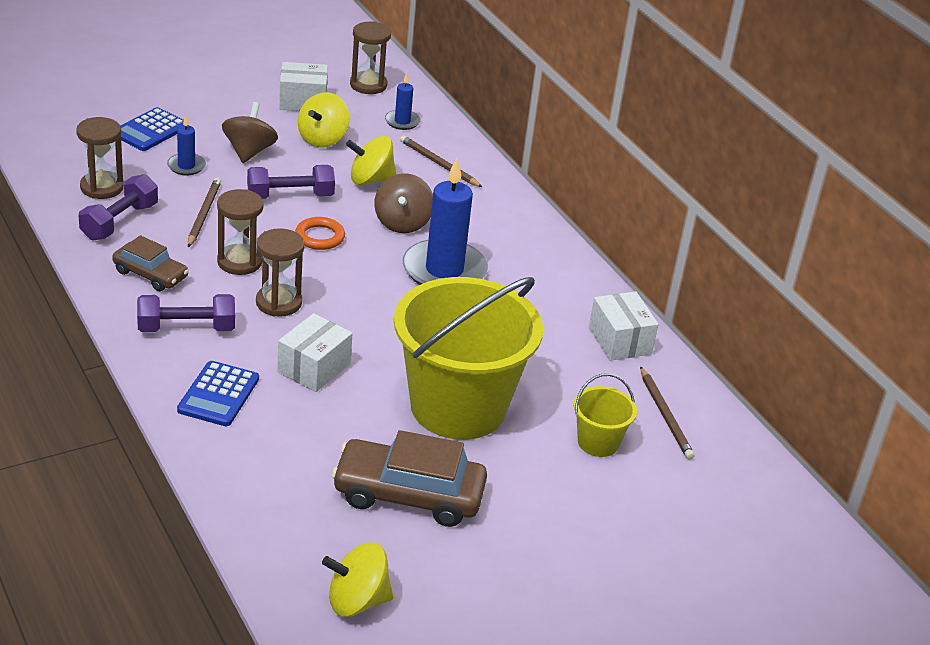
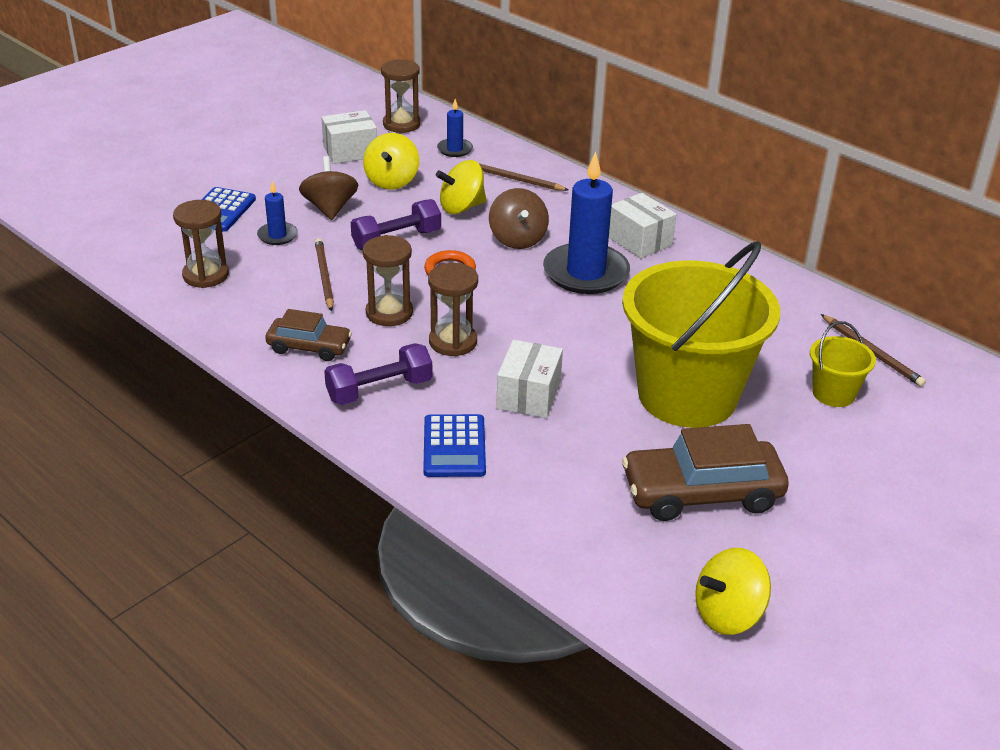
camera: 15 degrees left, 0 degrees up
(119, 222) = (244, 304): purple dumbbell -> none
(620, 341) = (784, 296): white box -> white box (639, 240)

